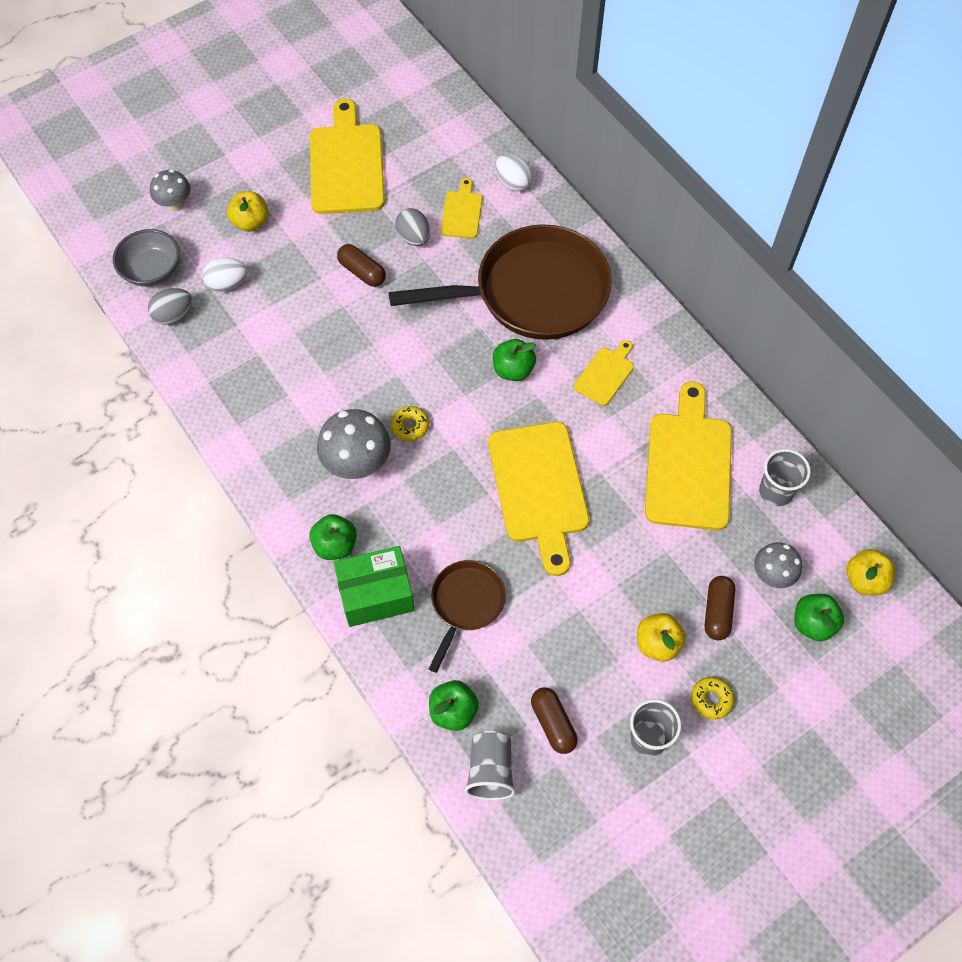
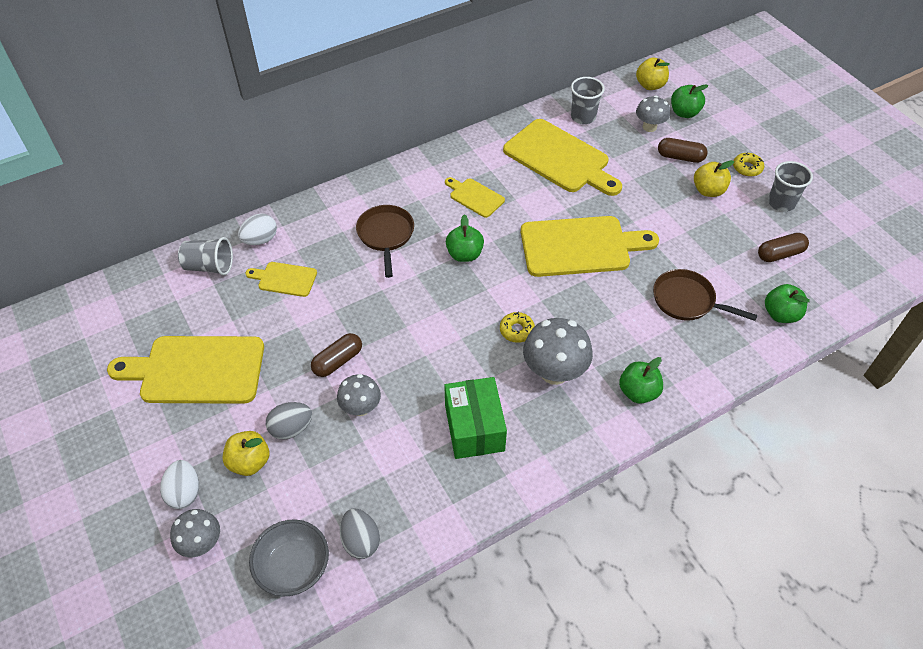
camera: 85 degrees left, 10 degrees down
(227, 284) = (328, 485): white egg -> white egg (185, 492)
(309, 298) = (361, 408): none -> grey mushroom
(376, 594) = (684, 362): green box -> green box (474, 428)
(414, 237) = (305, 317): grey egg -> grey egg (291, 428)
(490, 770) = (824, 294): grey cup -> grey cup (209, 266)
(532, 292) = (386, 235): brown pan -> brown pan, size x0.49
(688, 464) = (560, 158): yellow cutting board -> yellow cutting board turned 150 degrees counterclockwise

